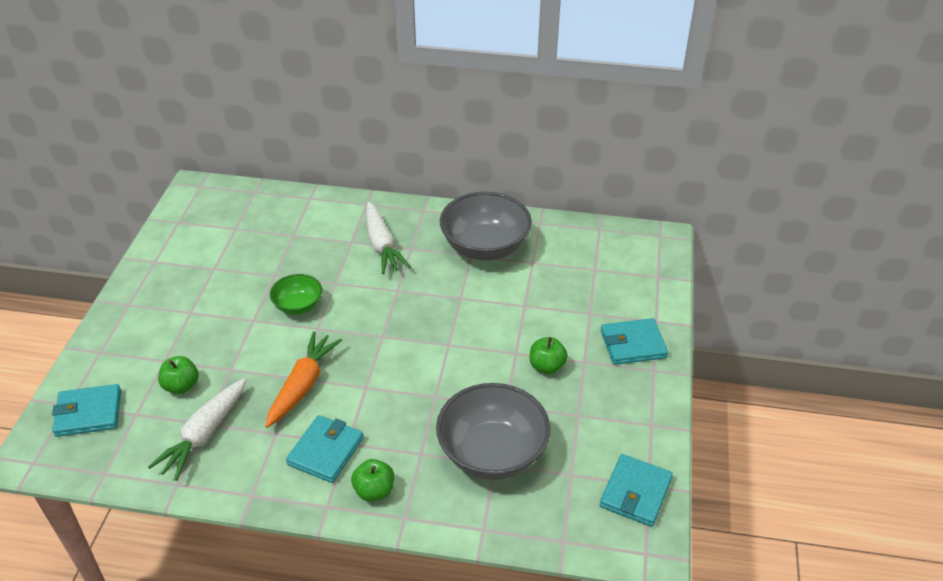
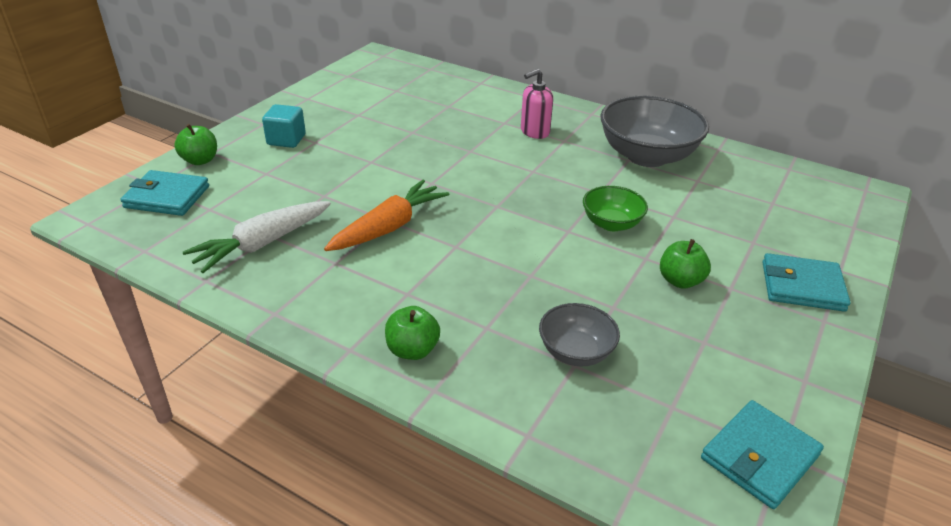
camera: 20 degrees right, 5 degrees down
(162, 317) = (286, 140): none -> turquoise cube
(181, 386) = (268, 197): green apple -> green apple (200, 160)
(298, 306) = (422, 160): green bowl -> green bowl (611, 223)
(325, 451) = (379, 294): turquoise wallet -> none
(382, 245) = (534, 132): white carrot -> pink soap dispenser
(492, 453) = (575, 352): grey bowl -> grey bowl, size x0.54

